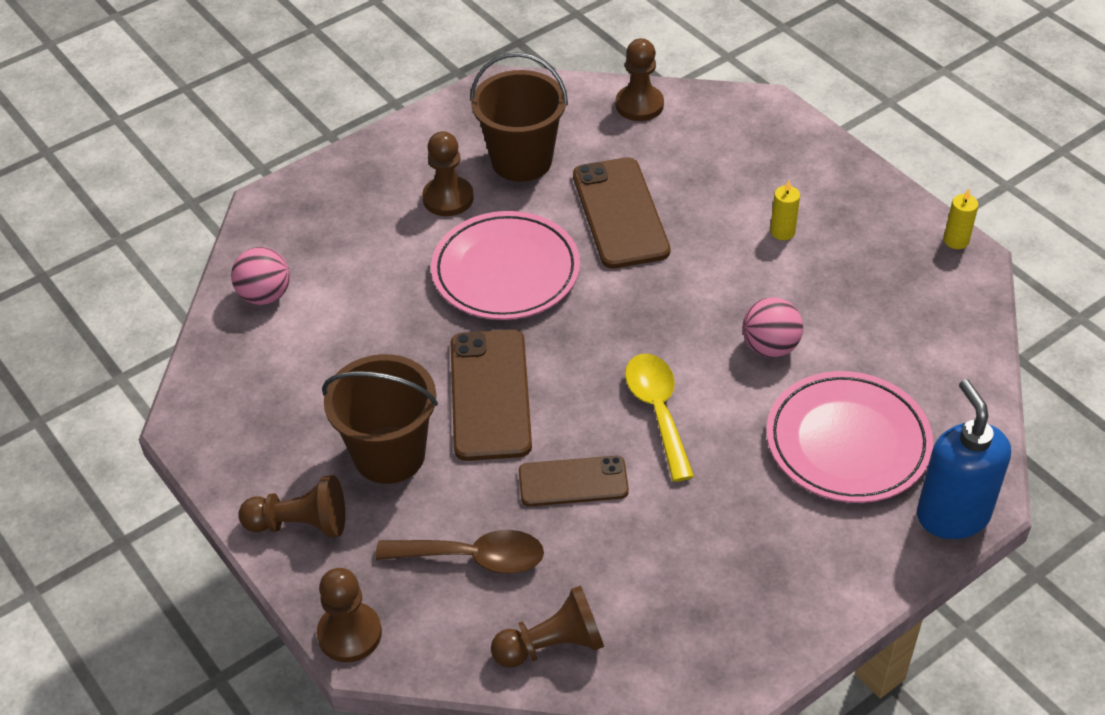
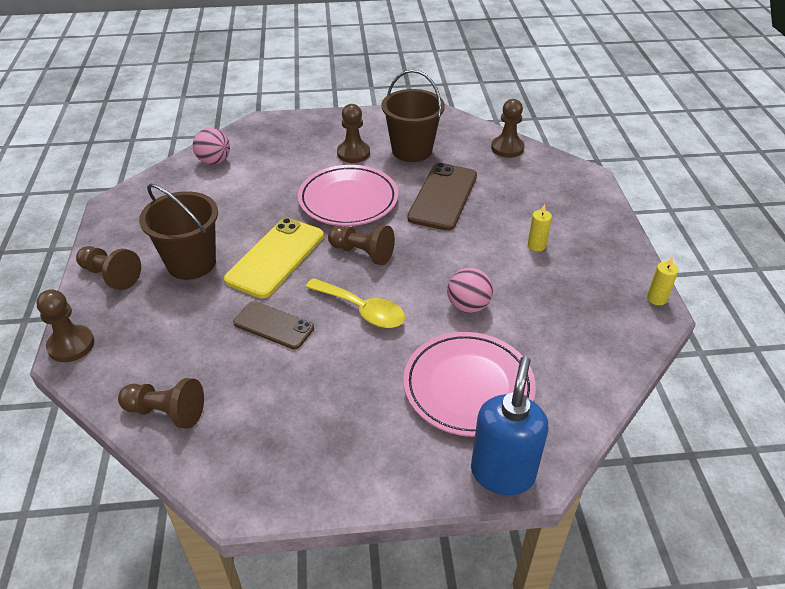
camera: 30 degrees right, 5 degrees down
(473, 558) = (176, 339): brown spoon -> none
(490, 395) = (275, 257): brown phone -> yellow phone
(591, 337) = (362, 253): none -> brown pawn
(657, 411) = (362, 310): yellow spoon -> yellow spoon turned 105 degrees clockwise

